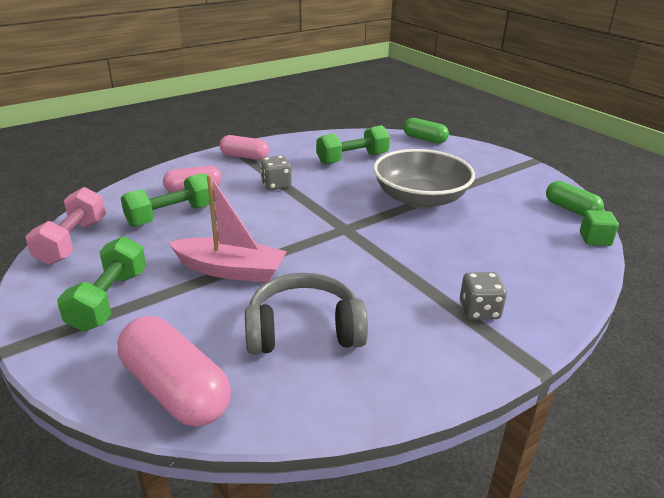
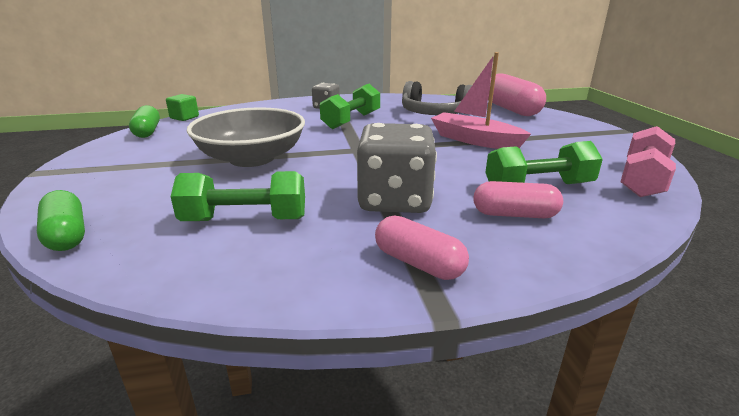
camera: 155 degrees left, 5 degrees down
(109, 300) = (569, 139): green dumbbell -> green dumbbell (351, 120)
(276, 185) = (395, 200): grey dice -> grey dice, size x1.87

